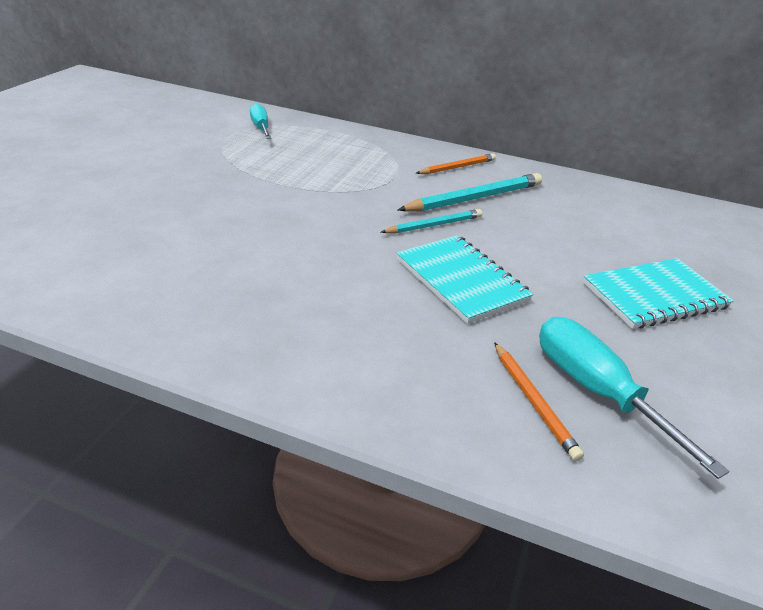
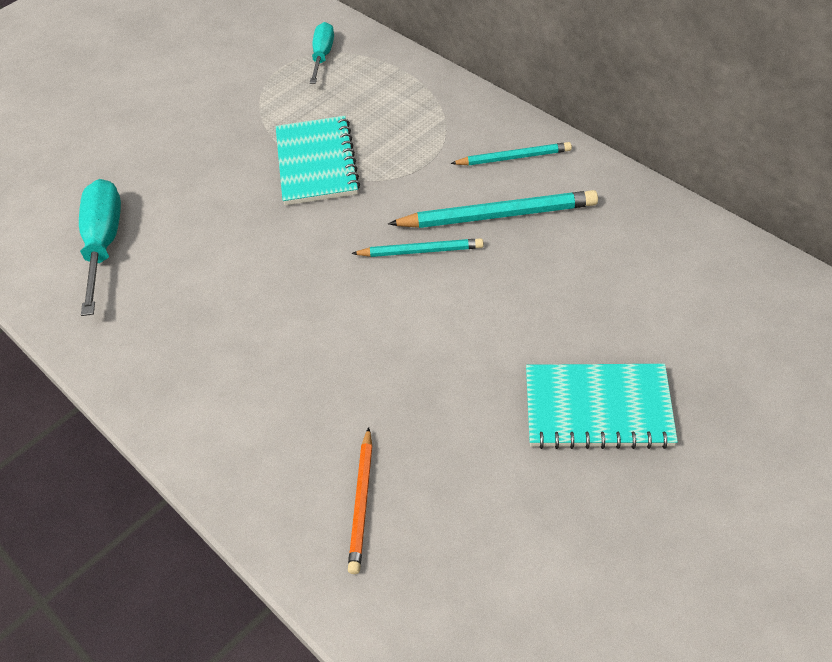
camera: 30 degrees right, 15 degrees up
(457, 167) = (513, 157): orange pencil -> turquoise pencil
(461, 280) = (396, 338): turquoise notebook -> turquoise notebook (316, 163)
(596, 391) = (432, 508): turquoise screwdriver -> turquoise screwdriver (104, 243)

